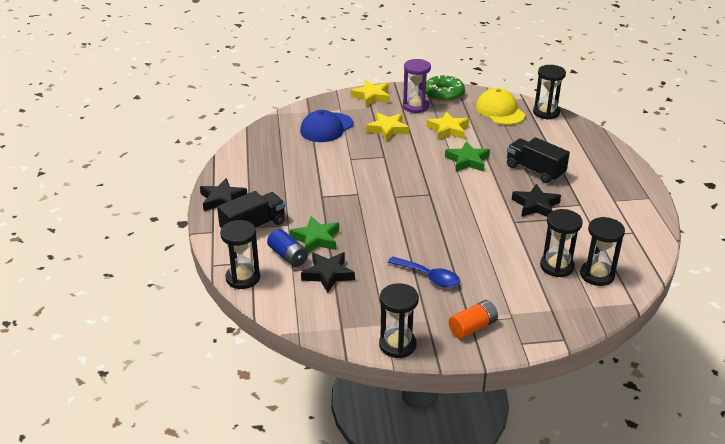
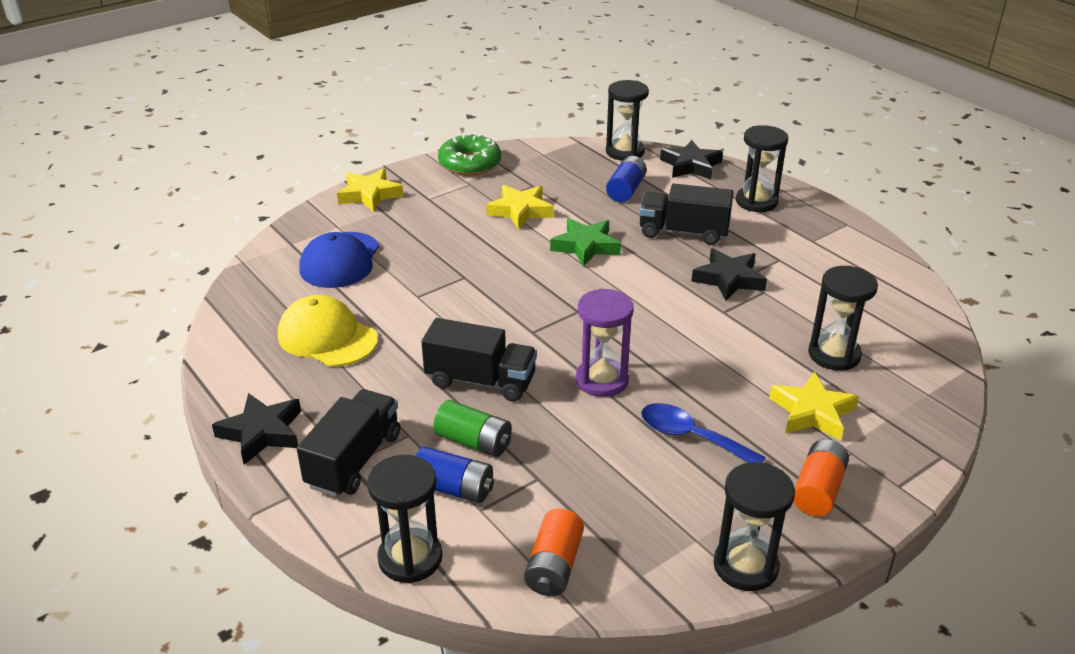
camera: 30 degrees left, 0 degrees up
(304, 307) = (554, 566): none -> orange battery
(316, 239) = (474, 442): green star -> green battery
(328, 274) = (542, 493): black star -> black star (690, 165)
(345, 212) = (481, 381): none -> black truck
(387, 129) = (435, 235): yellow star -> yellow star (812, 412)
(415, 106) = (446, 191): purple hourglass -> purple hourglass (602, 380)
(429, 277) = (690, 437): blue spoon -> blue spoon turned 150 degrees counterclockwise
(500, 111) = (565, 166): yellow cap -> yellow cap (327, 337)
(523, 136) = (626, 190): none -> blue battery
(597, 275) = (890, 348): black hourglass -> black hourglass (756, 202)

